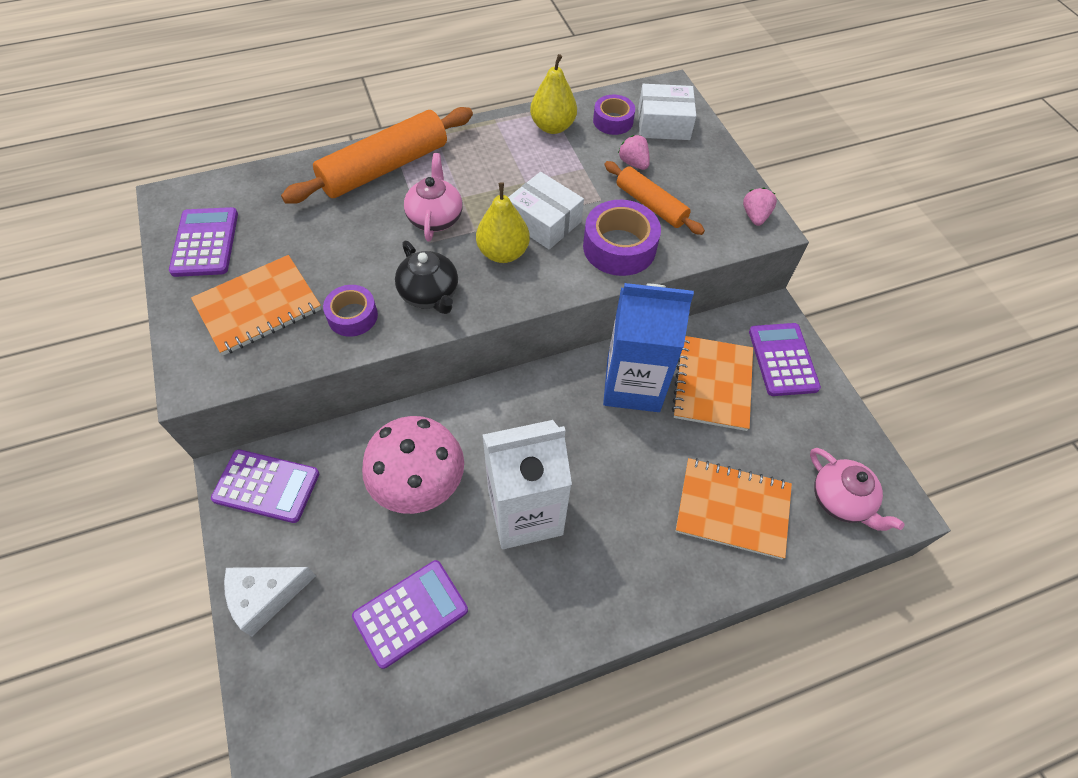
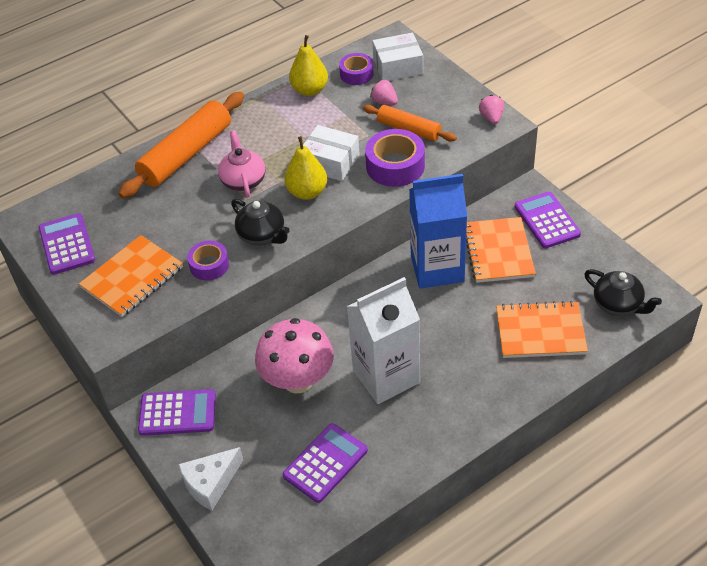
camera: 10 degrees left, 10 degrees down
(840, 500) = (618, 304): pink teapot -> black teapot

